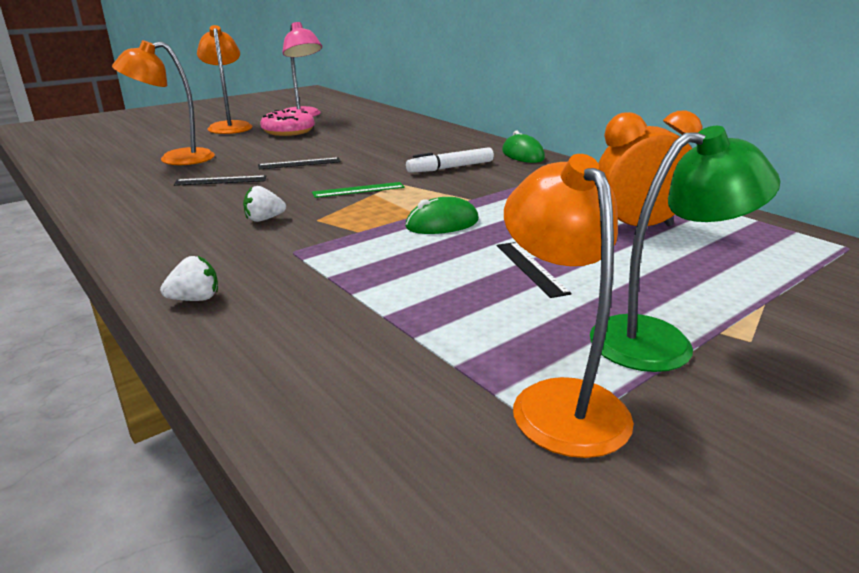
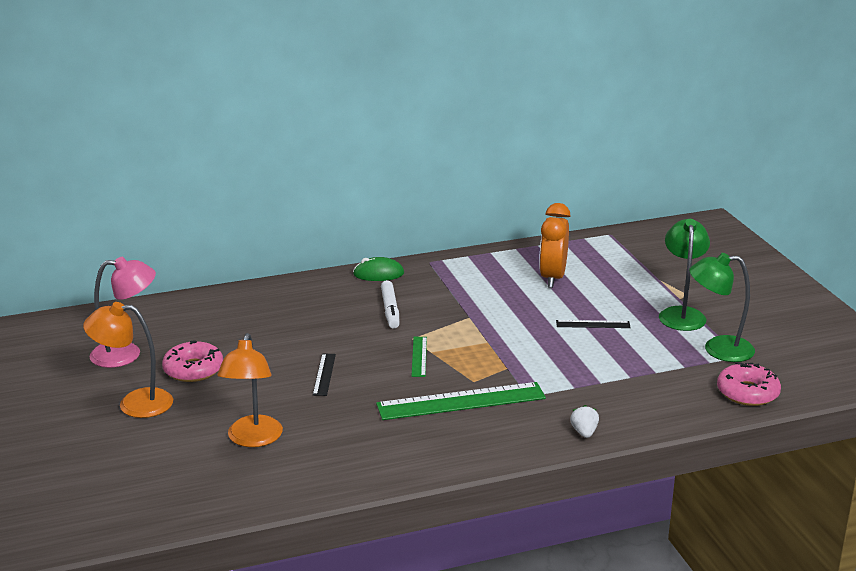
camera: 70 degrees left, 0 degrees up
(221, 181) = (348, 416): black ruler -> none
(264, 219) = (461, 401): white strawberry -> green ruler
(390, 465) = (747, 393): none -> pink donut
(442, 224) = (510, 337): green mouse -> none
(559, 400) = (718, 349): orange lamp -> green lamp

